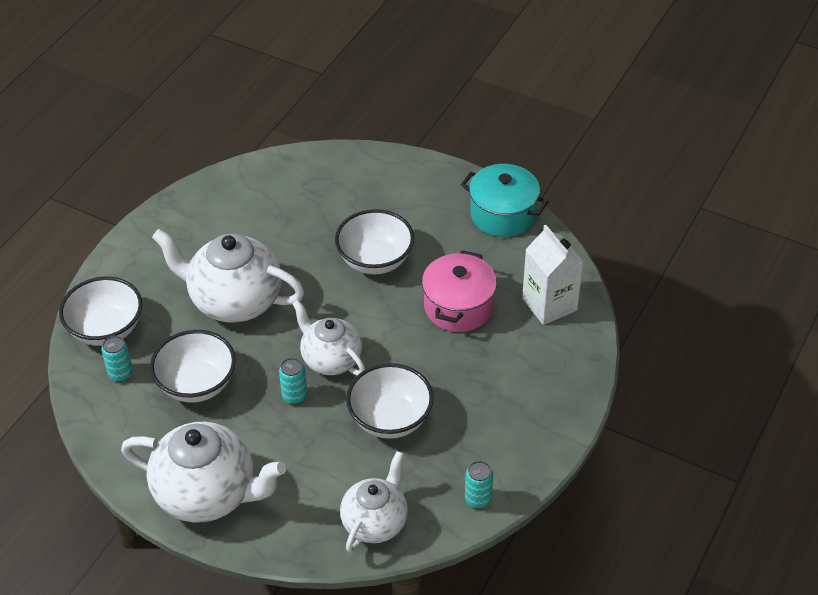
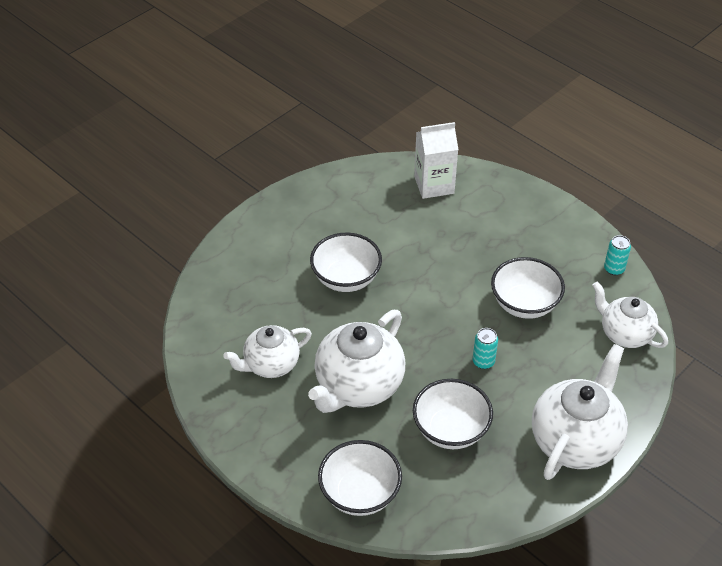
camera: 75 degrees left, 0 degrees up
(120, 374) = (420, 488): turquoise can -> none
(330, 359) = (449, 330): white teapot -> white teapot (270, 364)
(458, 307) = (418, 237): pink pot -> none
(503, 214) = (326, 188): turquoise pot -> none

